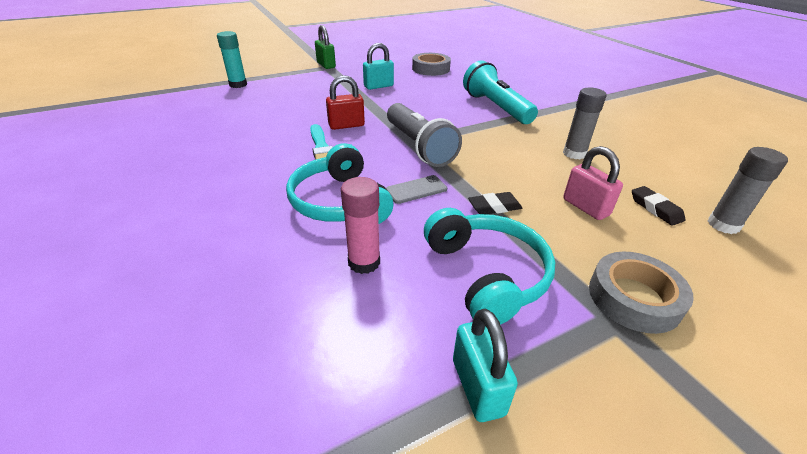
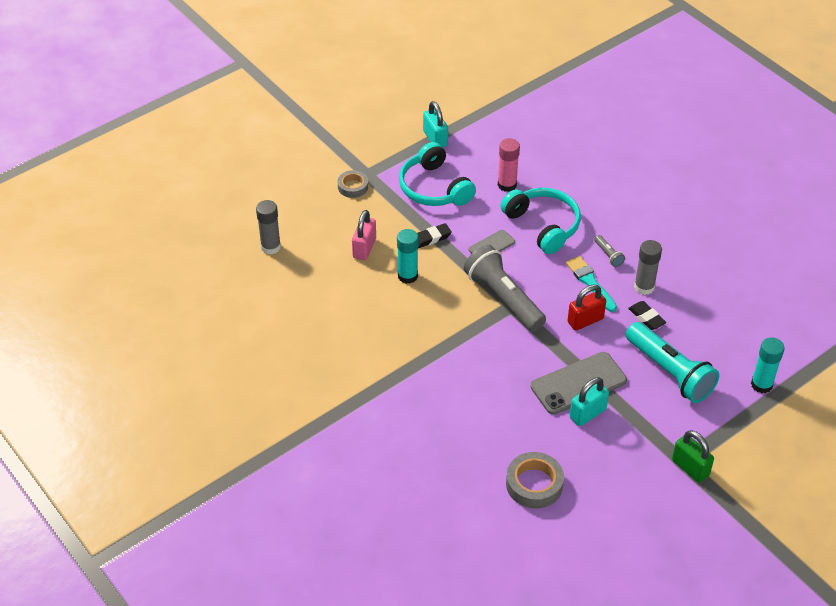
camera: 170 degrees right, 10 degrees up
(283, 165) = (608, 255): none -> grey flashlight
(376, 97) = (578, 383): none -> grey phone
(496, 107) = (434, 385): turquoise flashlight -> turquoise flashlight (670, 372)
(524, 175) = (407, 276): none -> turquoise glue stick
(574, 153) = (360, 312): grey glue stick -> grey glue stick (644, 287)
(585, 207) = (364, 248): pink padlock -> pink padlock turned 60 degrees clockwise
(634, 298) = (353, 187): grey tape -> grey tape, size x0.64
(655, 209) = (313, 255): black eraser -> black eraser (646, 317)

